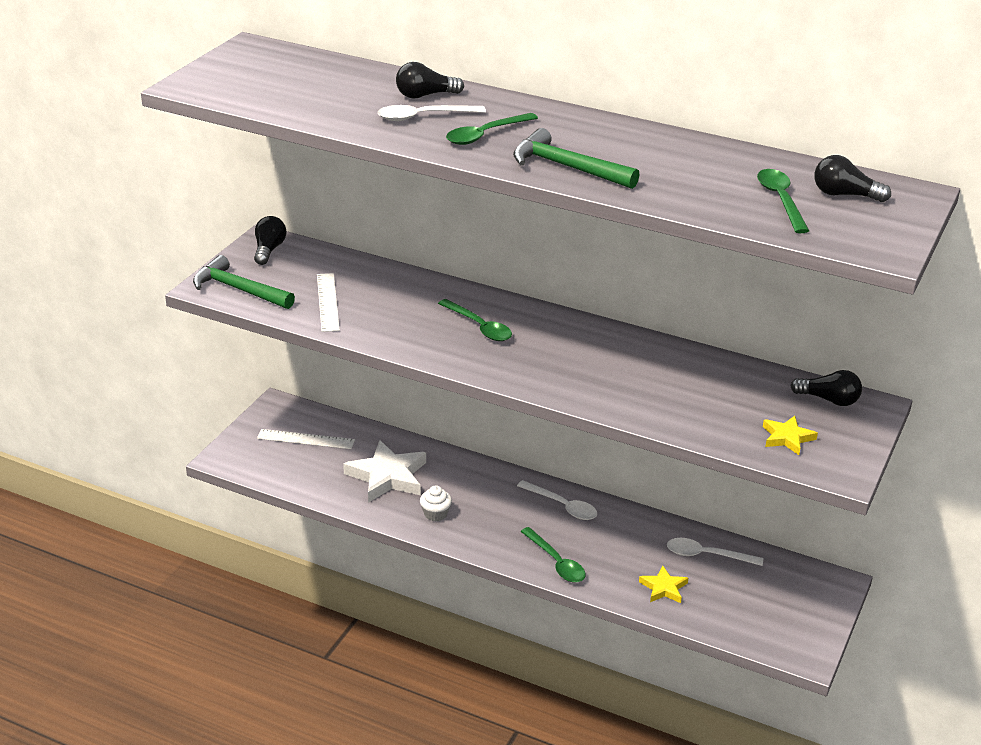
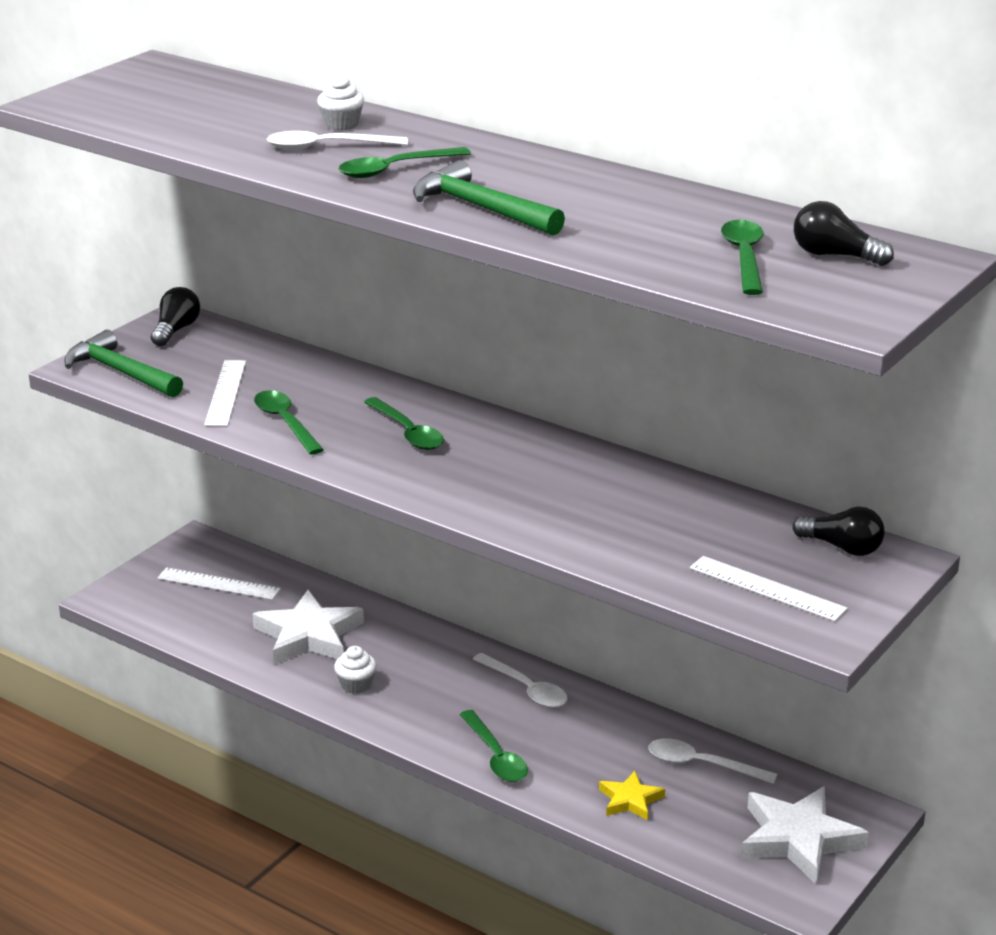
camera: 10 degrees right, 5 degrees down
(383, 325) = (285, 423): none -> green spoon
(425, 95) = (341, 124): black light bulb -> white cupcake
(787, 438) = (767, 588): yellow star -> white ruler
(791, 607) = (798, 839): none -> white star

